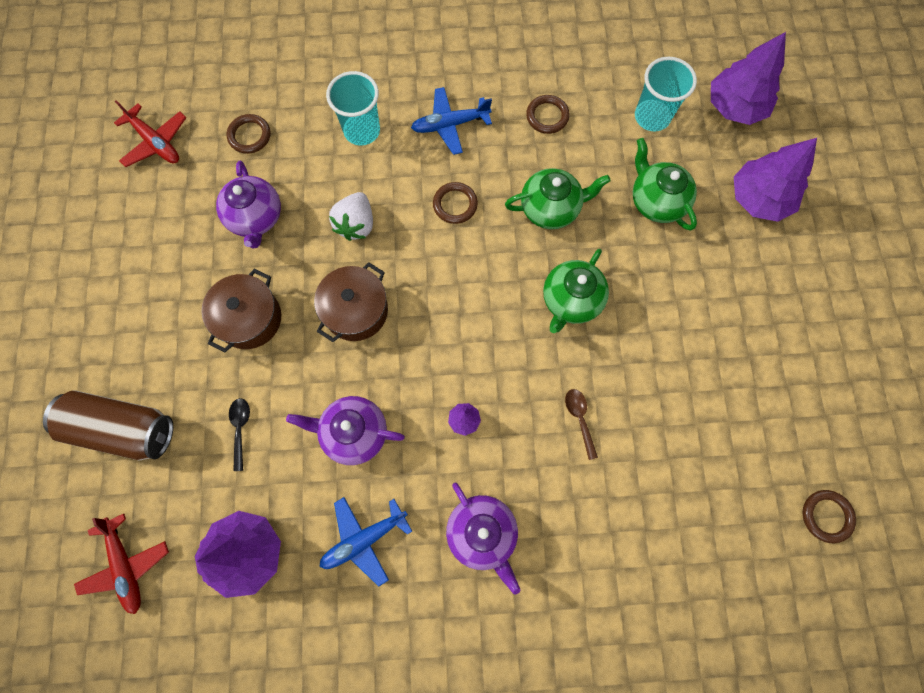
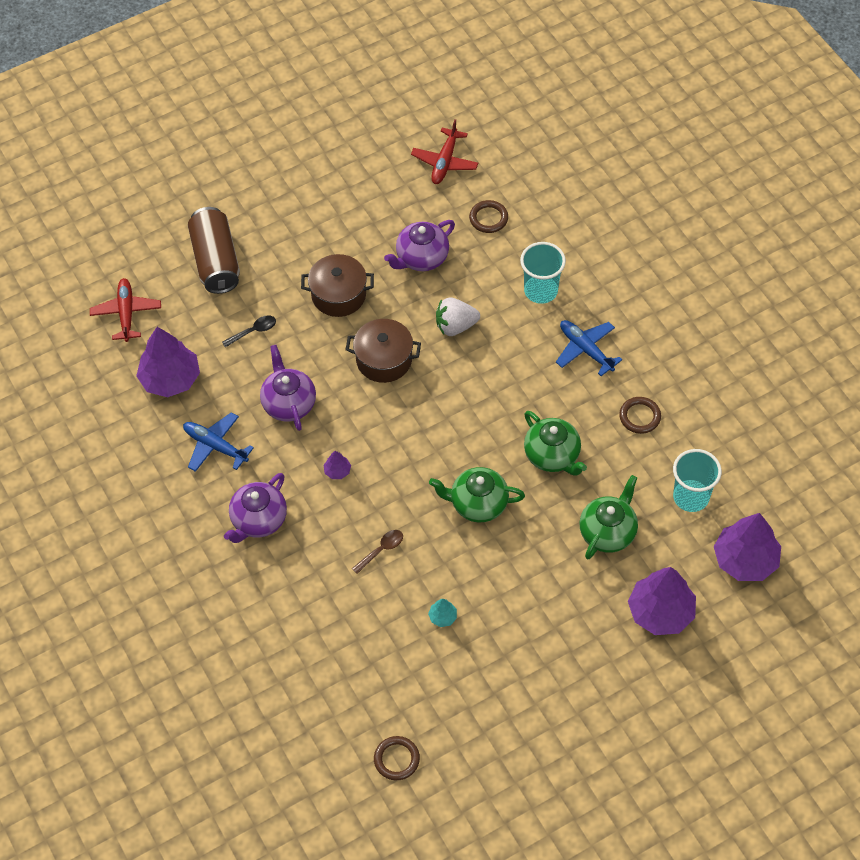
camera: 65 degrees right, 15 degrees down
(126, 565) = (126, 313): red plane -> red plane turned 135 degrees clockwise
(455, 204) = (514, 385): brown ring -> none
(683, 394) = (442, 617): none -> turquoise tree

